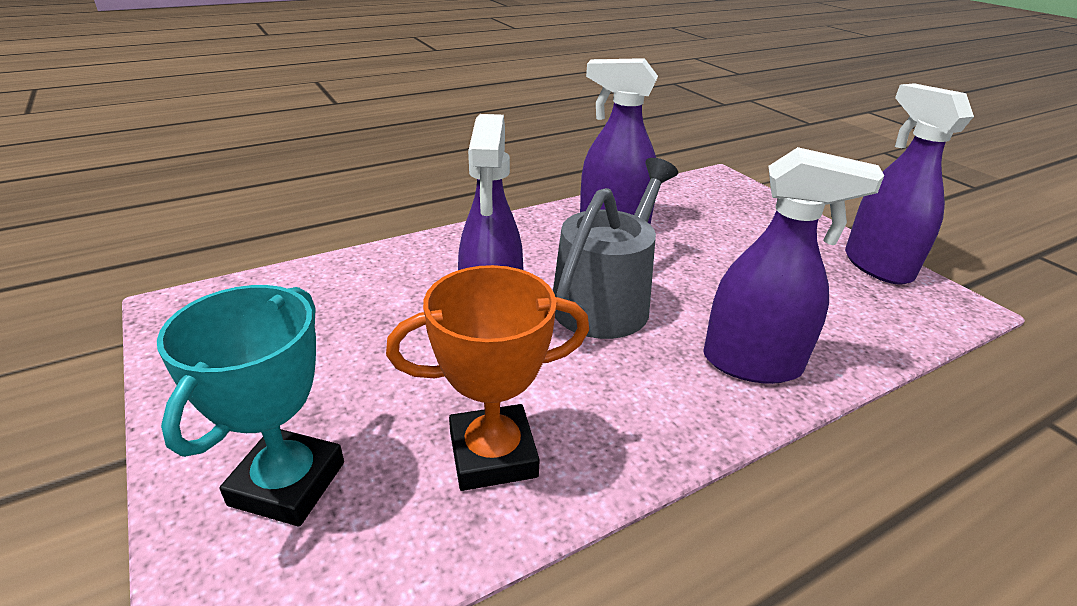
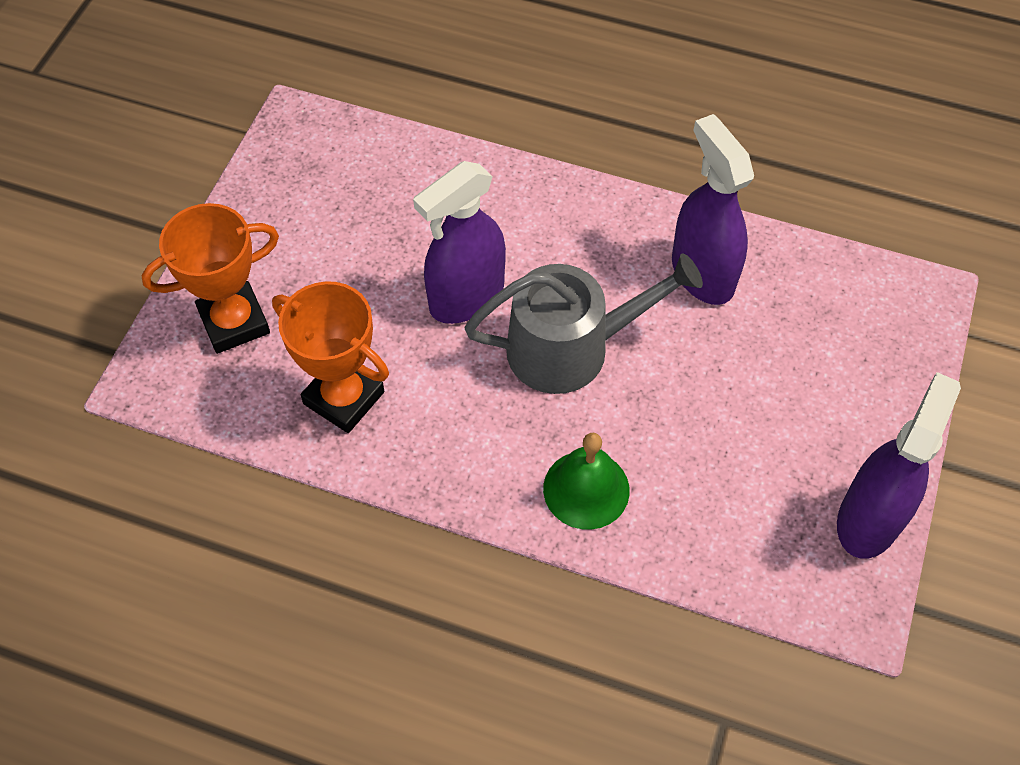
camera: 50 degrees right, 25 degrees up
(288, 483) = (234, 322): turquoise trophy -> orange trophy
(752, 363) = (586, 489): purple spray bottle -> green bell

